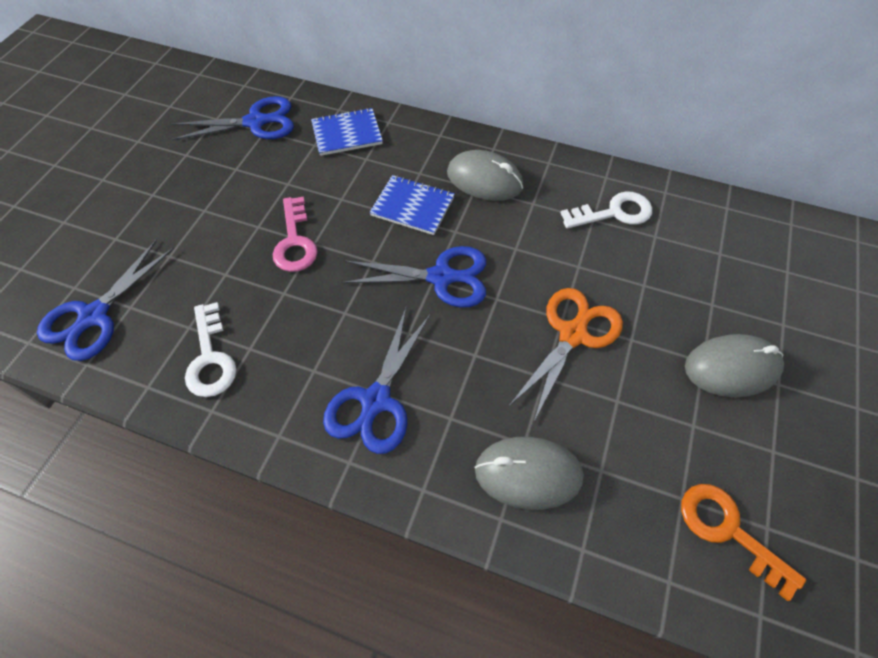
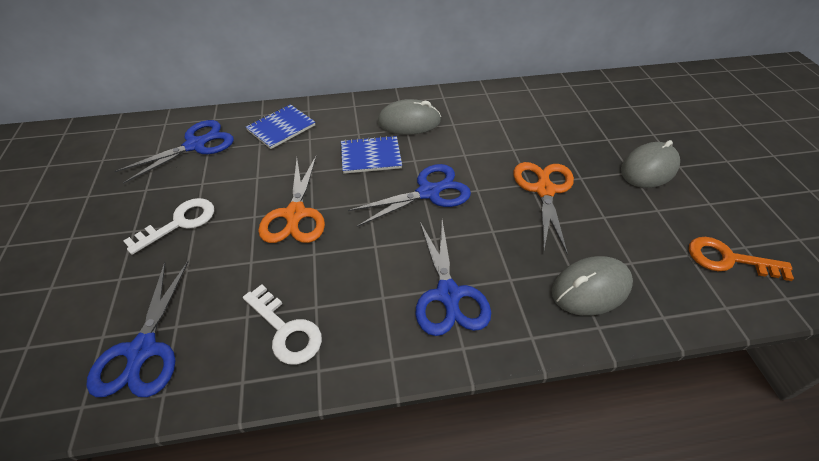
camera: 30 degrees left, 10 degrees down
(295, 241) = (295, 214): pink key -> orange scissors
(614, 213) = (508, 111): white key -> white key (179, 223)

